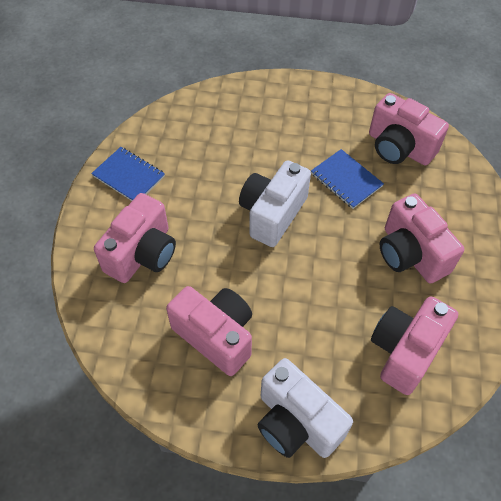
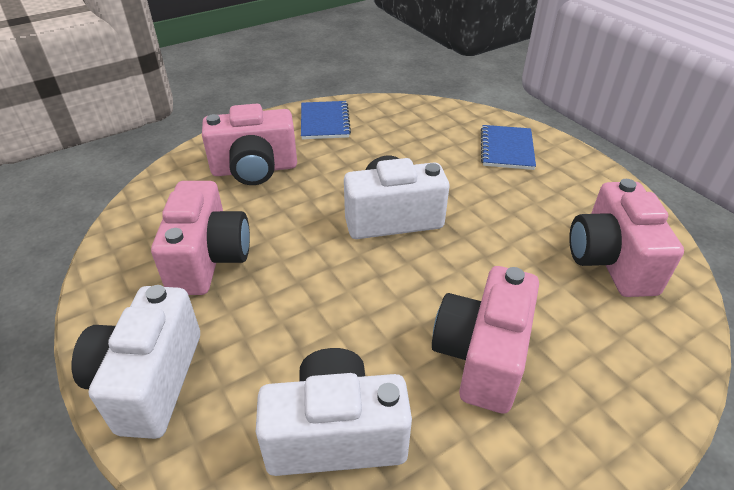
camera: 50 degrees right, 15 degrees down
(346, 180) = (504, 244): blue notebook -> blue notebook (506, 149)
(405, 351) = (336, 434): pink camera -> white camera

